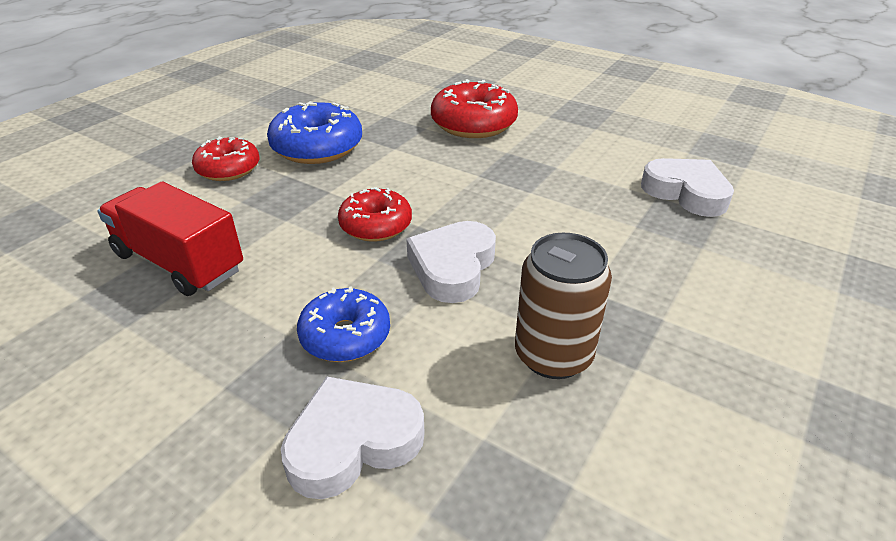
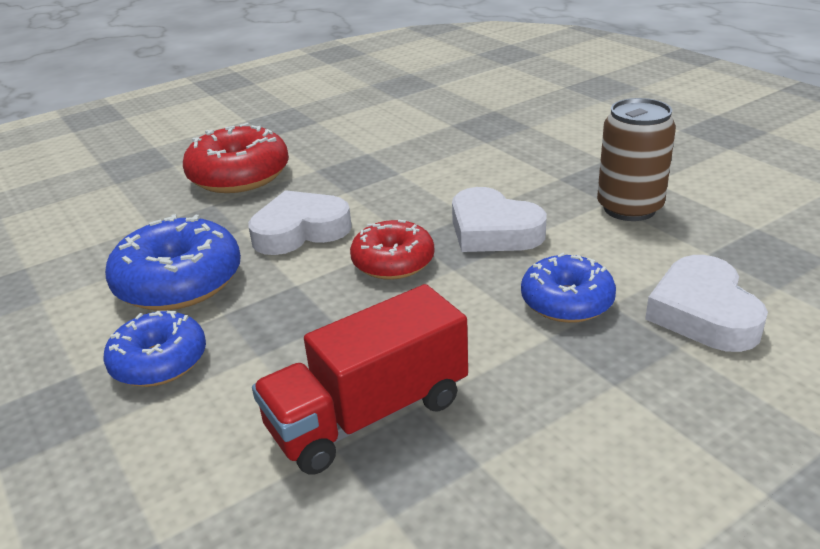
camera: 65 degrees left, 5 degrees down
(228, 169) = (159, 362): red donut -> blue donut
(686, 193) = (455, 113): white heart -> white heart (300, 231)

